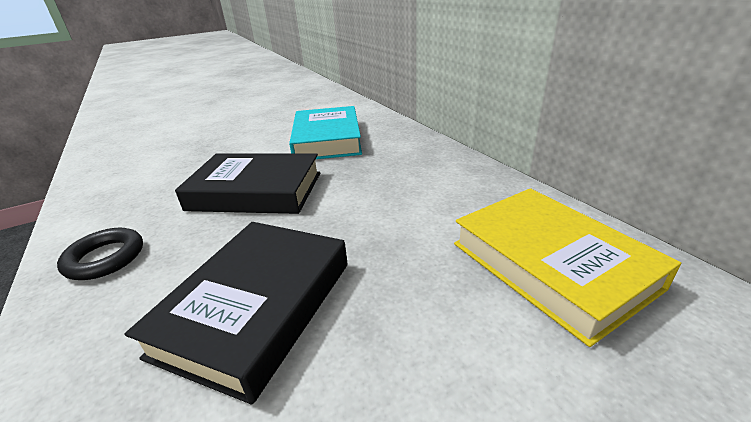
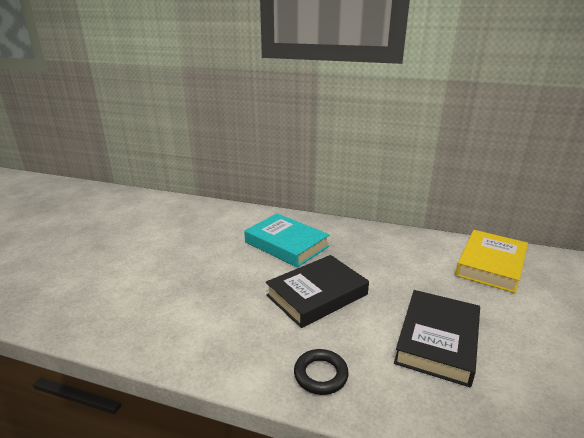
camera: 45 degrees left, 5 degrees down
(257, 307) = (437, 340): black book -> black book turned 45 degrees clockwise
(551, 264) = (490, 265): yellow book -> yellow book turned 75 degrees counterclockwise

